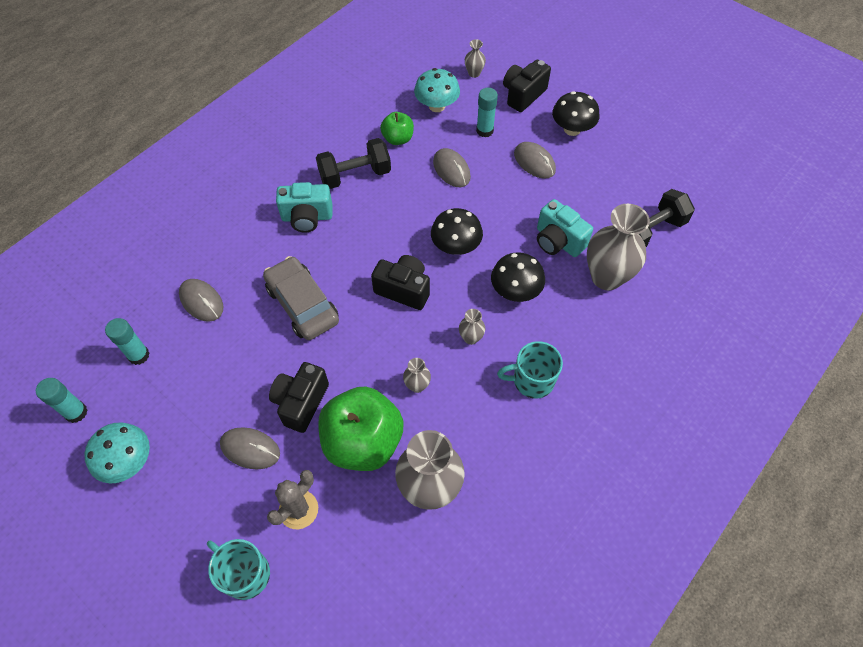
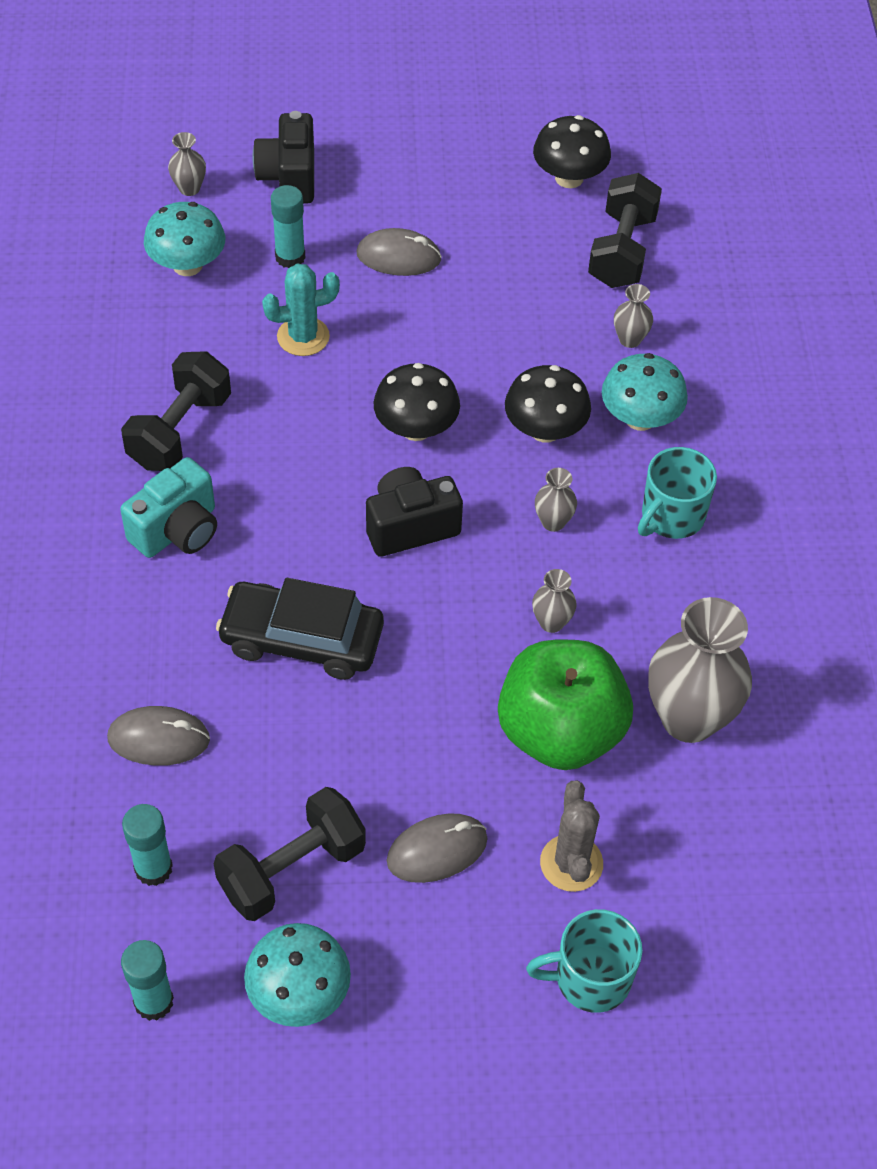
camera: 45 degrees left, 5 degrees down
(186, 403) = (292, 869): none -> black dumbbell
(301, 402) = (436, 750): black camera -> none
(302, 304) = (302, 640): grey car -> black car
(398, 139) = (183, 344): green apple -> none
(451, 170) = (303, 337): grey mouse -> turquoise cactus
(558, 241) = (531, 336): turquoise camera -> none
(569, 319) = (640, 418): none -> turquoise mushroom
(572, 129) = (400, 184): black mushroom -> black mushroom (569, 178)
(606, 277) = (630, 339): grey vase -> grey vase, size x0.45

